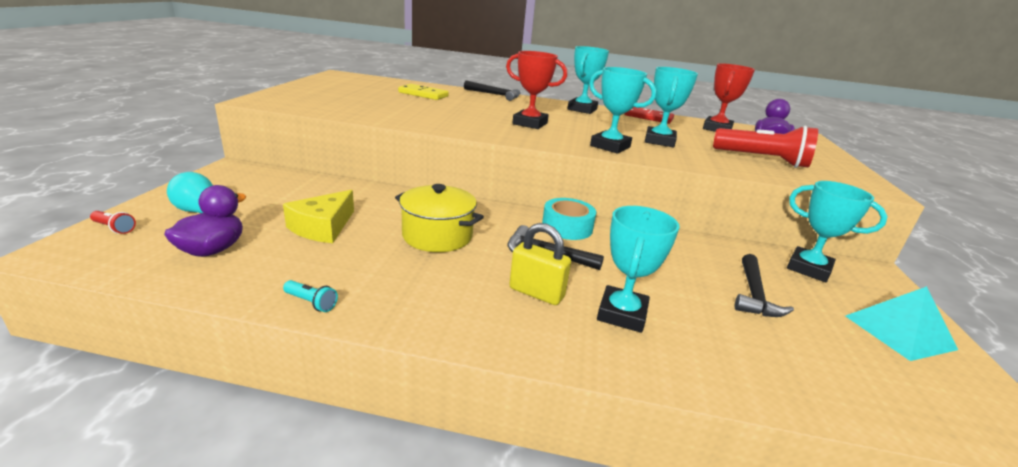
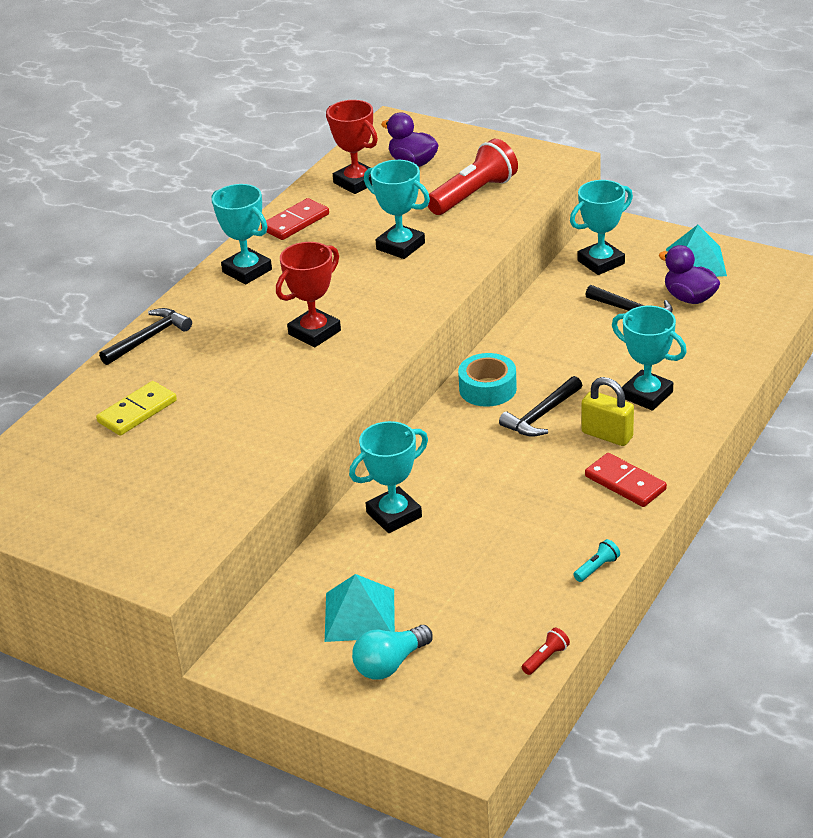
camera: 65 degrees left, 10 degrees up
(114, 228) = (417, 725): red flashlight -> red flashlight (546, 658)
(212, 250) = (485, 641): purple duck -> purple duck (689, 298)
(268, 199) = (359, 615): none -> turquoise pyramid
(323, 227) = (449, 566): yellow cheese -> none
(437, 236) = (487, 483): yellow pot -> none
(460, 311) = (625, 483): none -> red domino
(536, 293) = (607, 435): yellow padlock -> yellow padlock turned 75 degrees clockwise
(610, 146) = (416, 289): turquoise trophy -> turquoise trophy (394, 515)

